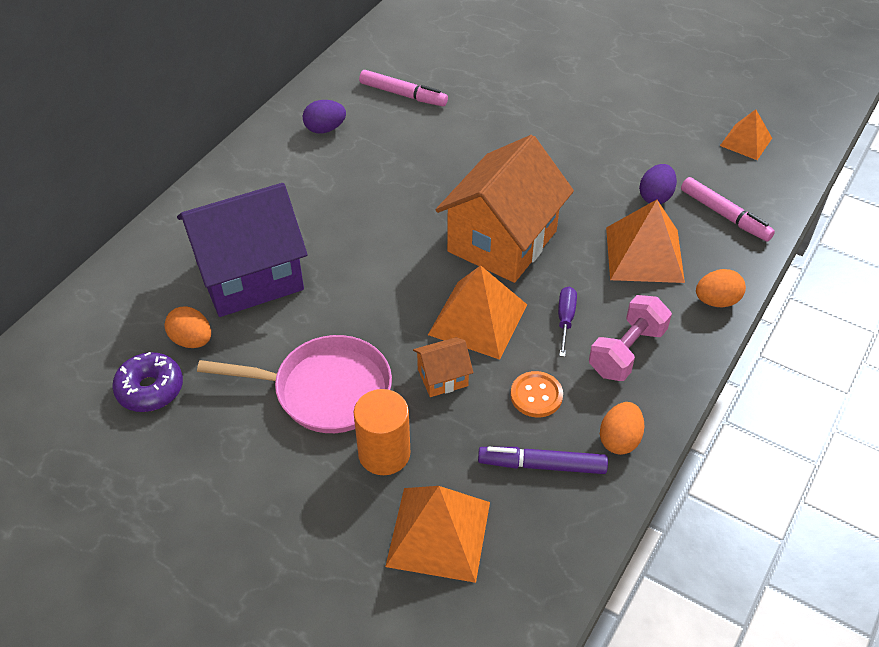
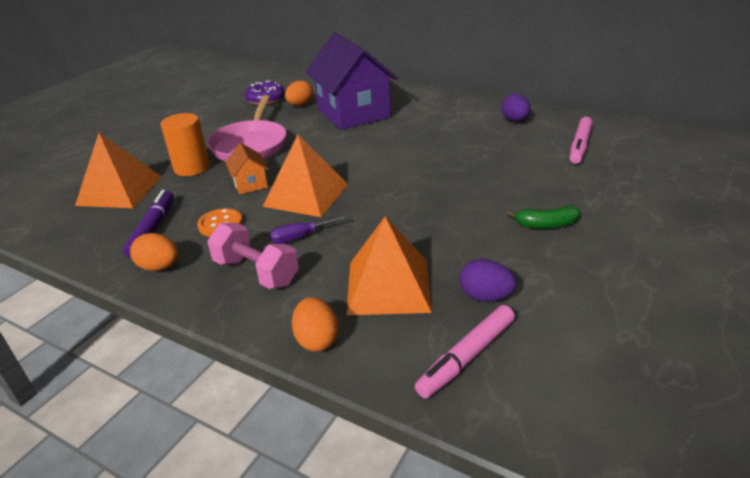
camera: 90 degrees right, 15 degrees down
(502, 241) = (397, 202): orange house -> none
(552, 145) = (546, 225): none -> green banana
(565, 319) = (301, 237): purple screwdriver -> purple screwdriver turned 150 degrees clockwise
(746, 141) = (638, 393): orange pyramid -> none

